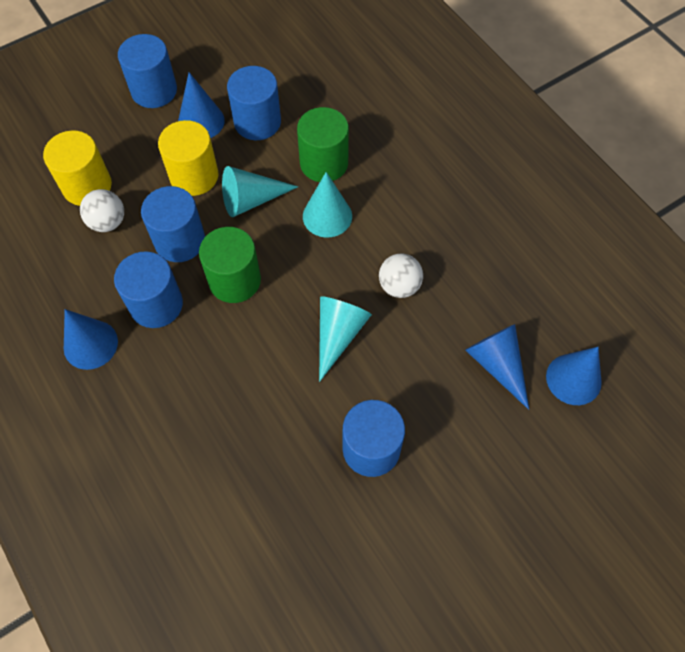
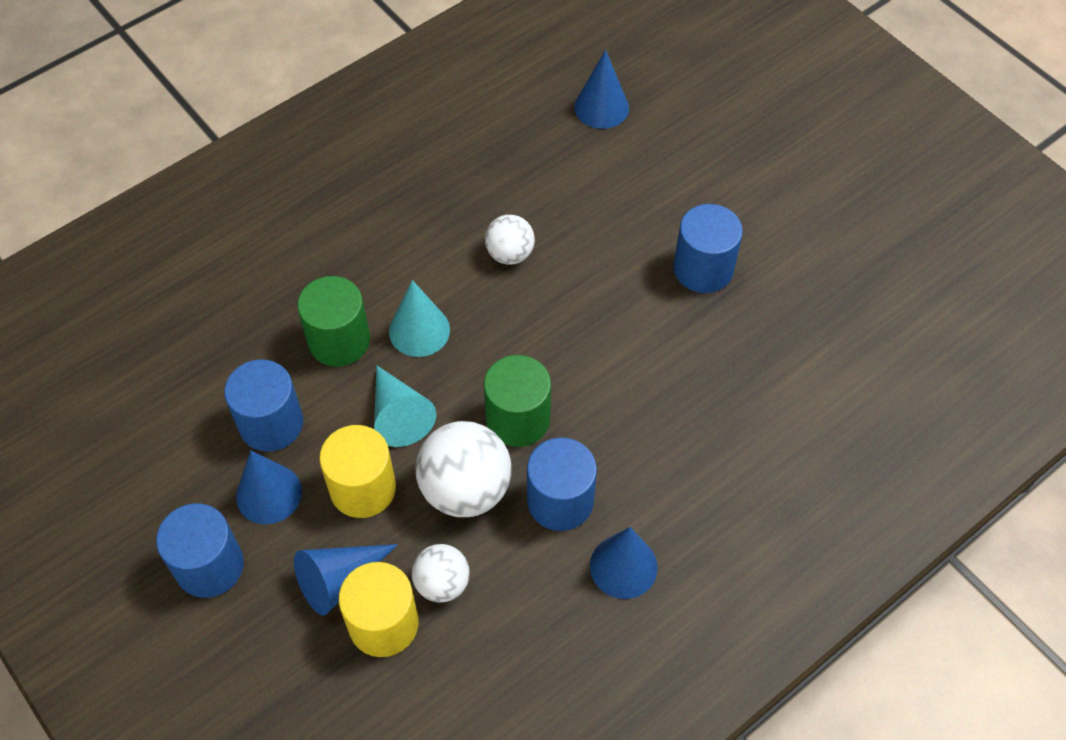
camera: 95 degrees left, 5 degrees down
(179, 241) = (465, 489): blue cylinder -> white ball
(338, 335) = (577, 307): turquoise cone -> none
(497, 364) = (594, 167): blue cone -> blue cone (339, 580)

